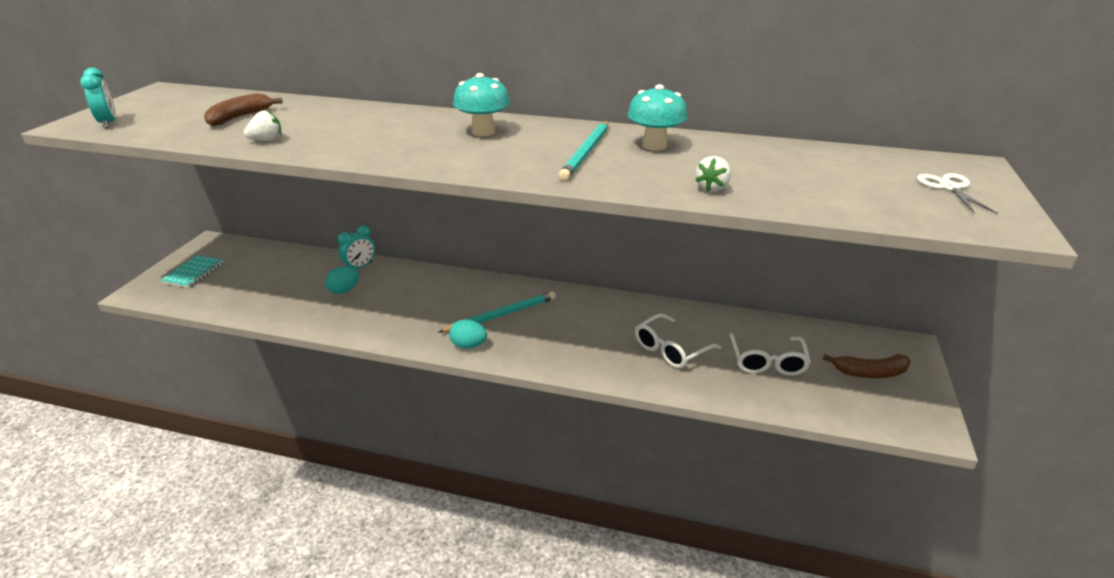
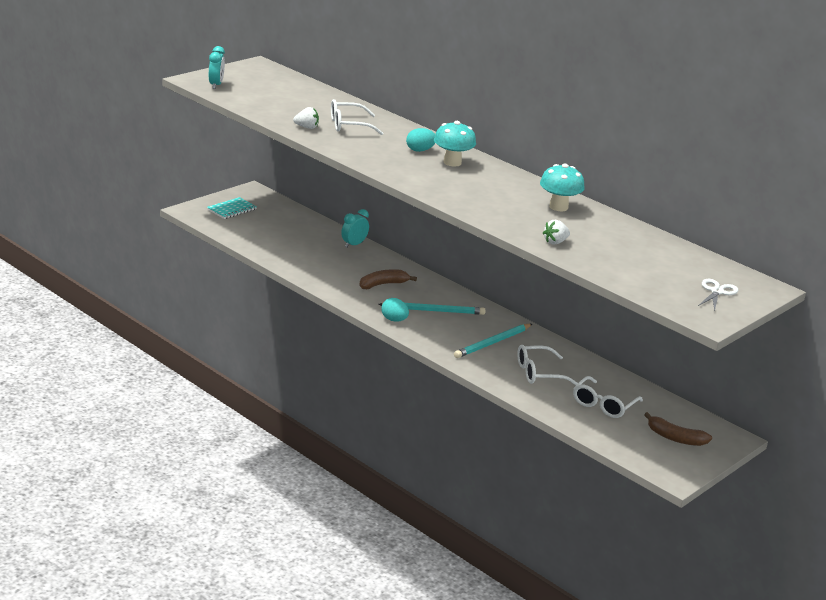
camera: 25 degrees right, 5 degrees down
(240, 117) = (299, 104): brown banana -> brown banana (383, 284)
(321, 124) = (348, 125): none -> white glasses
(344, 290) = (331, 257): turquoise egg -> turquoise egg (420, 150)
(360, 267) = (353, 245): turquoise clock -> turquoise clock turned 150 degrees clockwise
(586, 153) = (504, 197): turquoise pencil -> turquoise pencil (492, 343)

